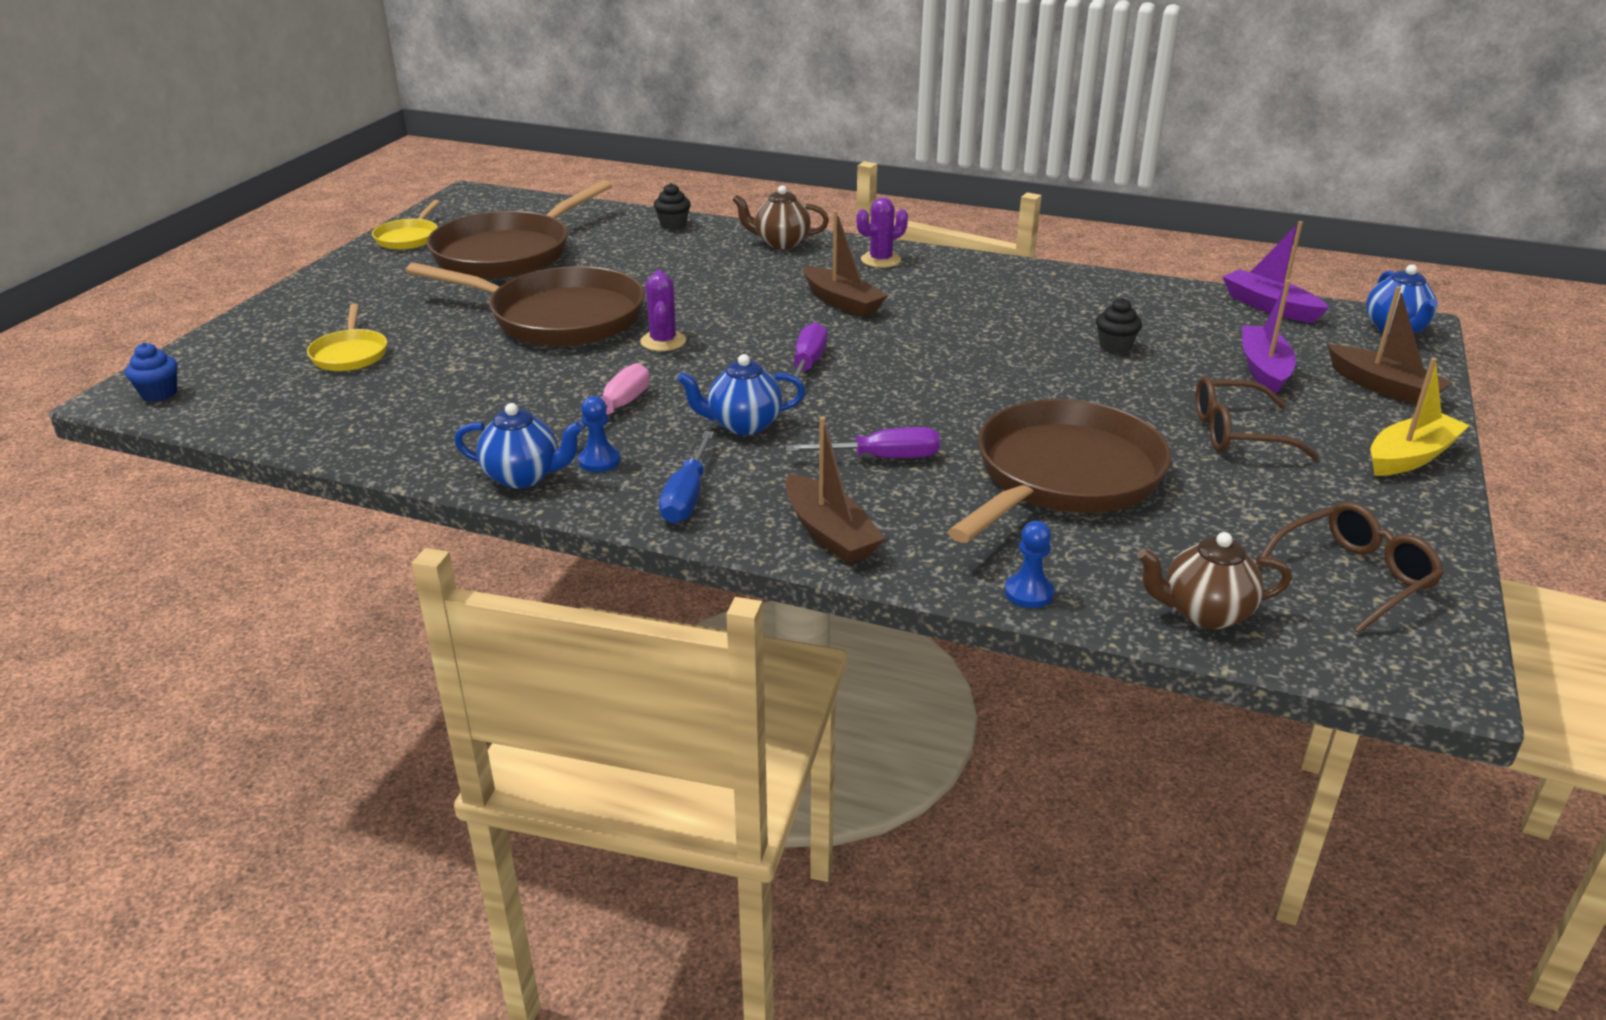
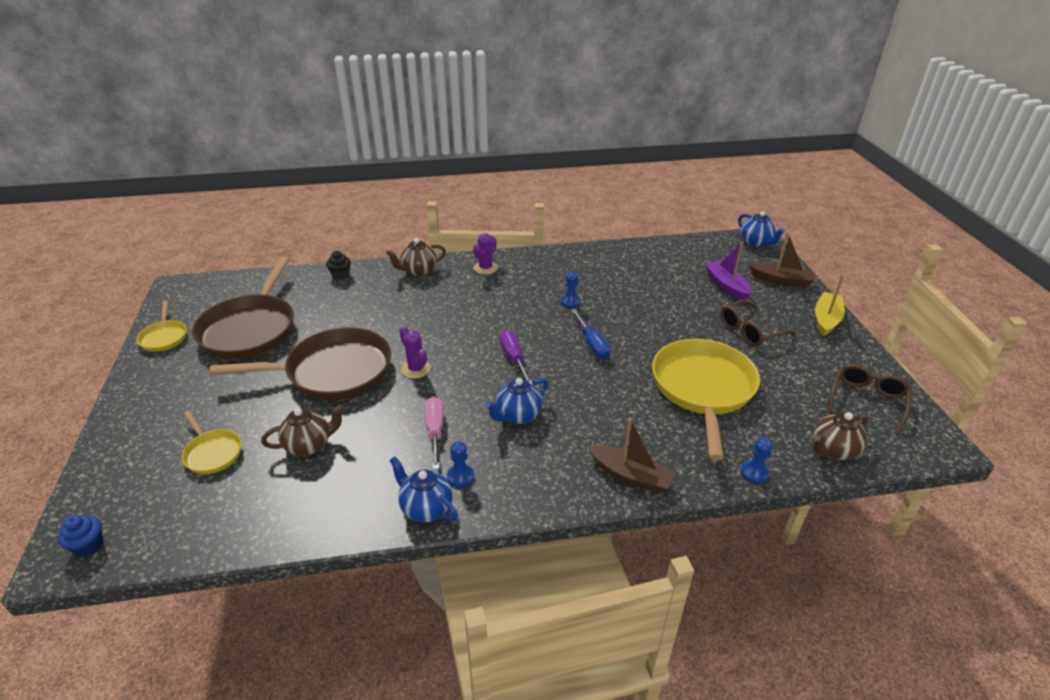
camera: 30 degrees left, 5 degrees up
(457, 378) = (309, 445): none -> brown teapot
(524, 476) = (426, 508): blue teapot -> blue teapot turned 120 degrees counterclockwise
(686, 497) = (535, 483): blue screwdriver -> blue screwdriver (592, 344)
(842, 302) = (492, 305): brown boat -> none
(883, 458) = (610, 410): purple screwdriver -> none
(966, 326) = (570, 302): none -> blue pawn
(1063, 477) = (703, 389): brown pan -> yellow pan
(1115, 346) = (651, 292): black cupcake -> none
(1269, 306) = (695, 244): purple boat -> none

